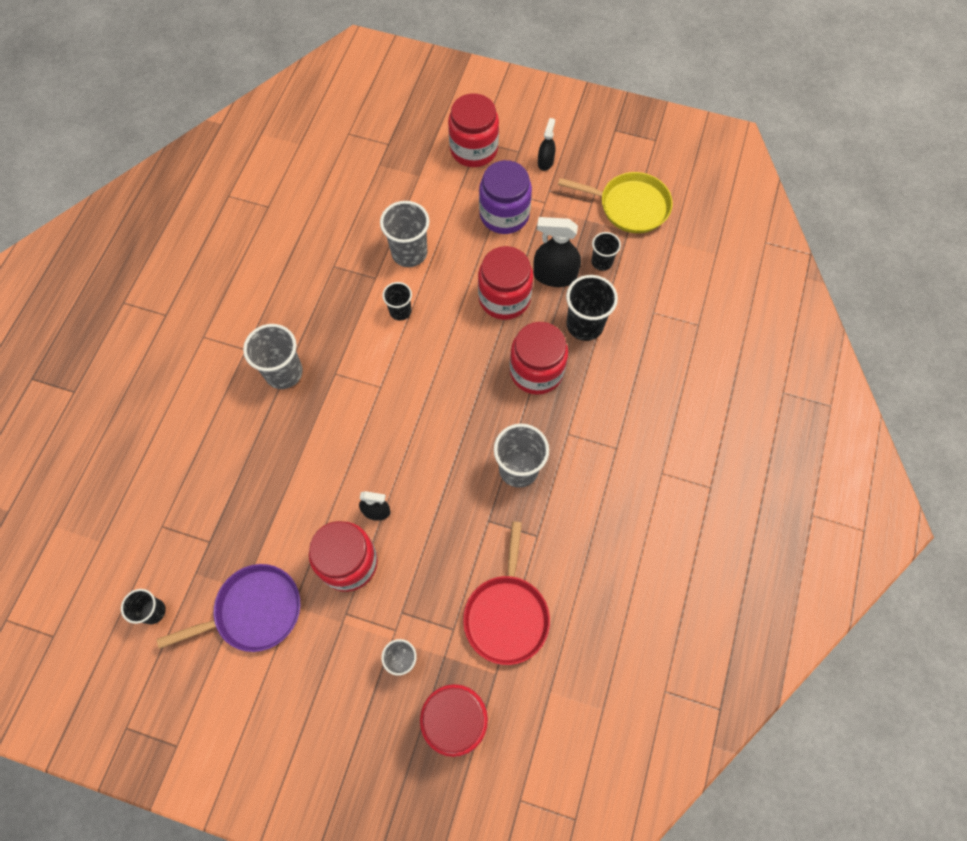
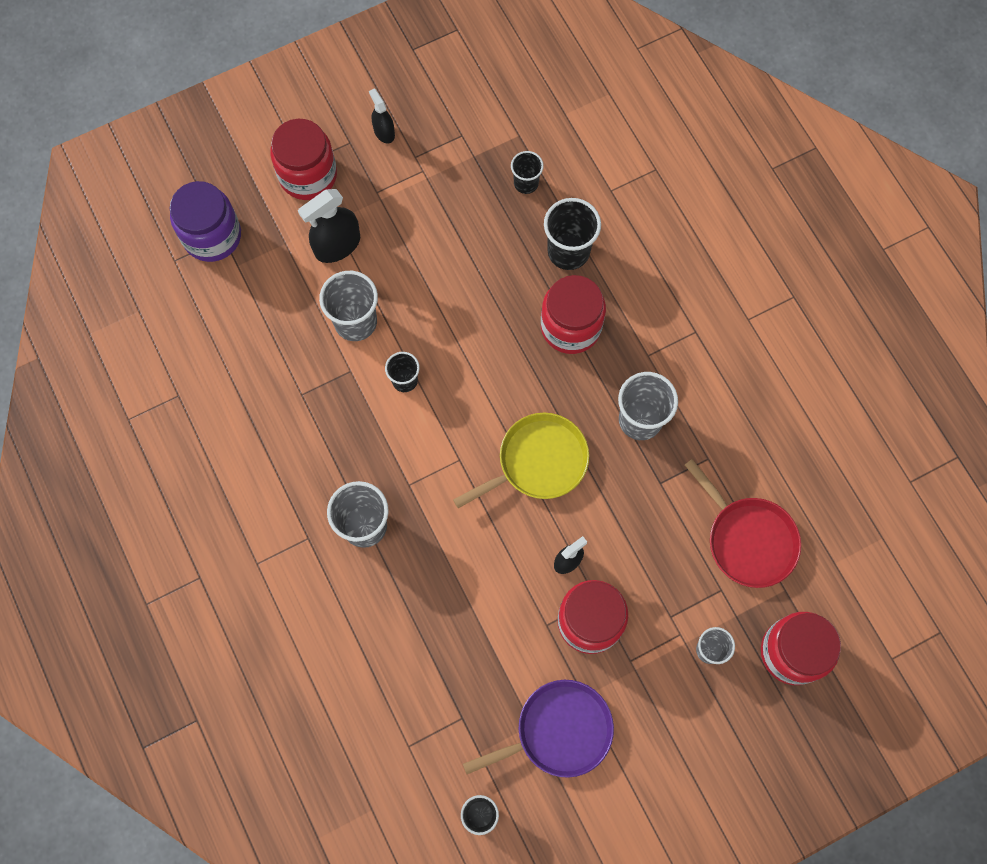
camera: 45 degrees left, 5 degrees up
(254, 611) = (559, 731): purple pan -> purple pan turned 45 degrees clockwise
(504, 214) = (400, 213): purple jar -> purple jar (212, 236)
(504, 298) = (479, 288): red jar -> none
(554, 275) = (500, 230): black spray bottle -> black spray bottle (337, 245)
(630, 206) = (498, 111): yellow pan -> yellow pan (538, 461)

